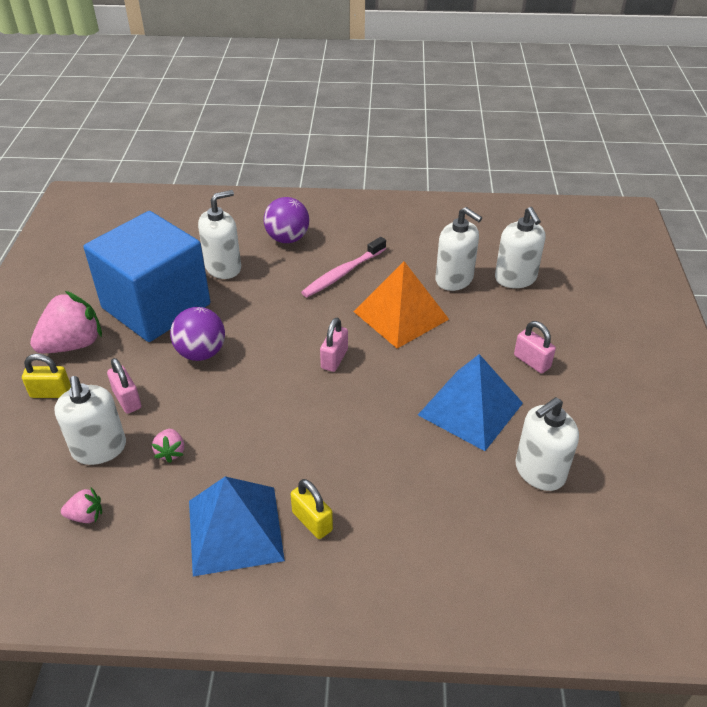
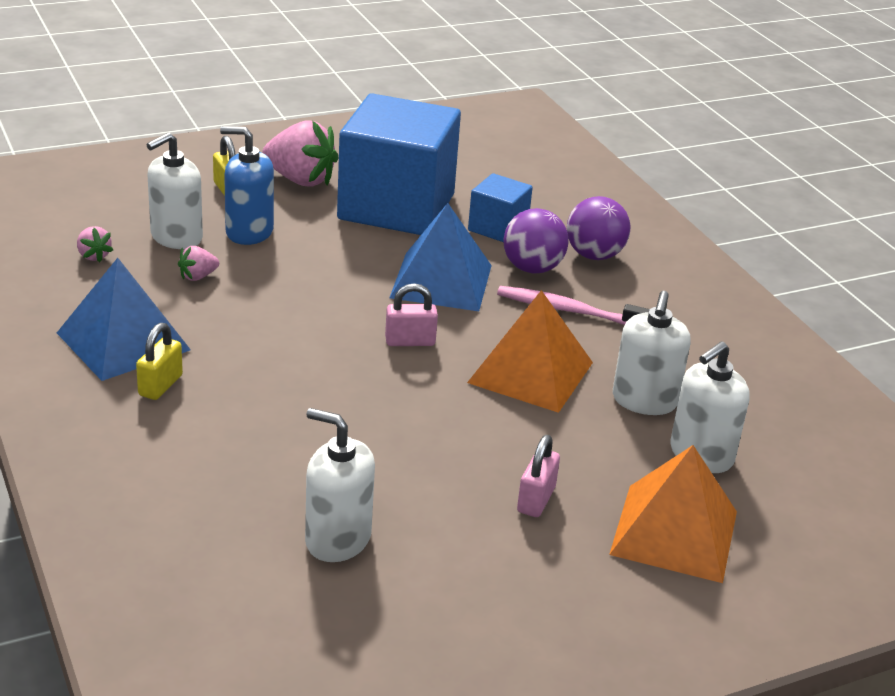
camera: 60 degrees right, 10 degrees down
(127, 400) = (249, 232): pink padlock -> blue soap dispenser
(201, 353) = (348, 253): purple ball -> purple ball (532, 268)
(223, 267) = (498, 228): white soap dispenser -> blue cube
(470, 408) = (406, 462): blue pyramid -> blue pyramid (441, 281)
(580, 316) = (674, 532): none -> orange pyramid

